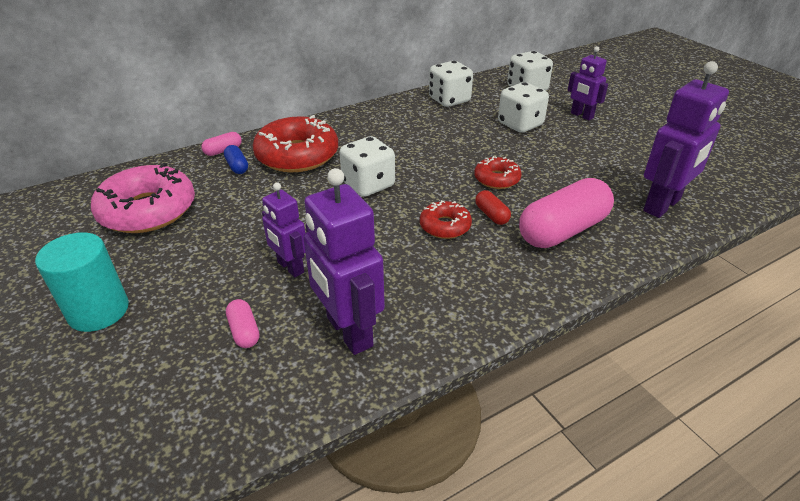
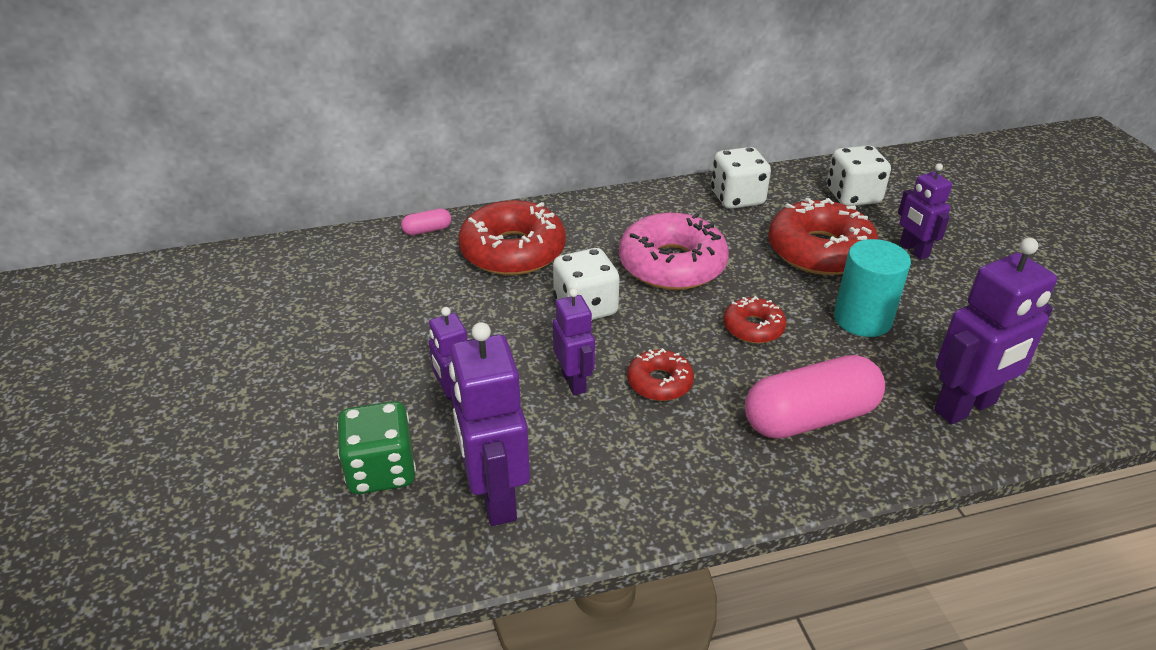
camera: 15 degrees right, 0 degrees up
(98, 311) = (238, 413): turquoise cylinder -> turquoise cylinder (862, 319)
(148, 210) = (321, 297): pink donut -> pink donut (672, 264)
(237, 166) = (437, 255): blue capsule -> none
(244, 331) = (381, 470): pink capsule -> green dice
(380, 237) = (574, 382): none -> purple robot
(491, 215) = (725, 378): red capsule -> none
(520, 124) = (819, 251): white dice -> red donut

